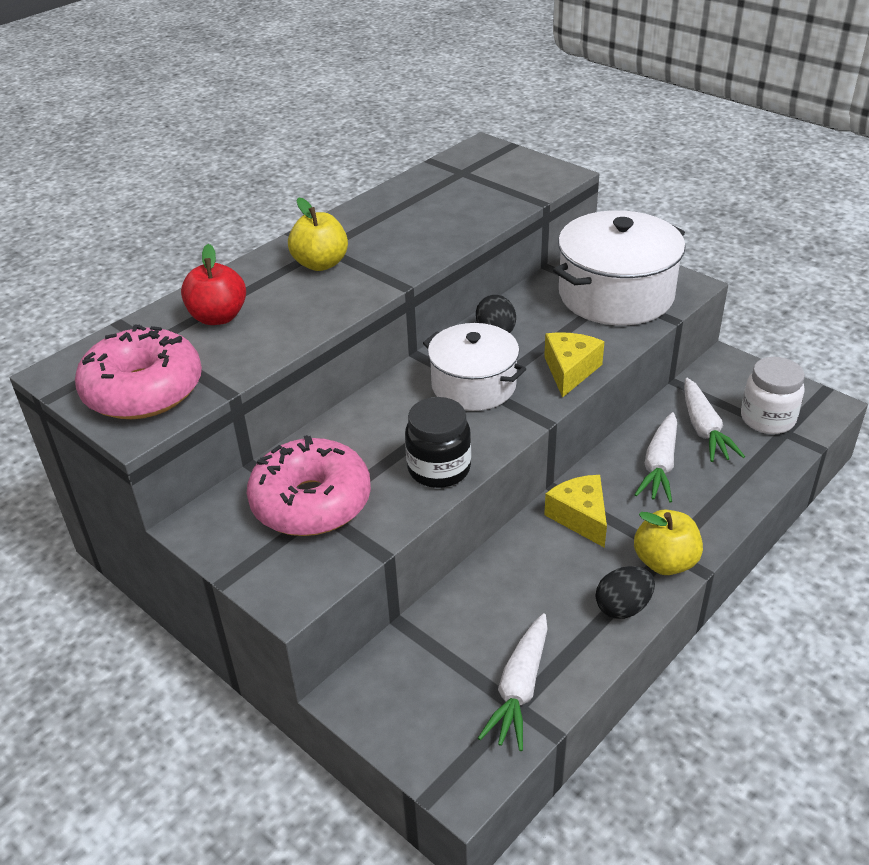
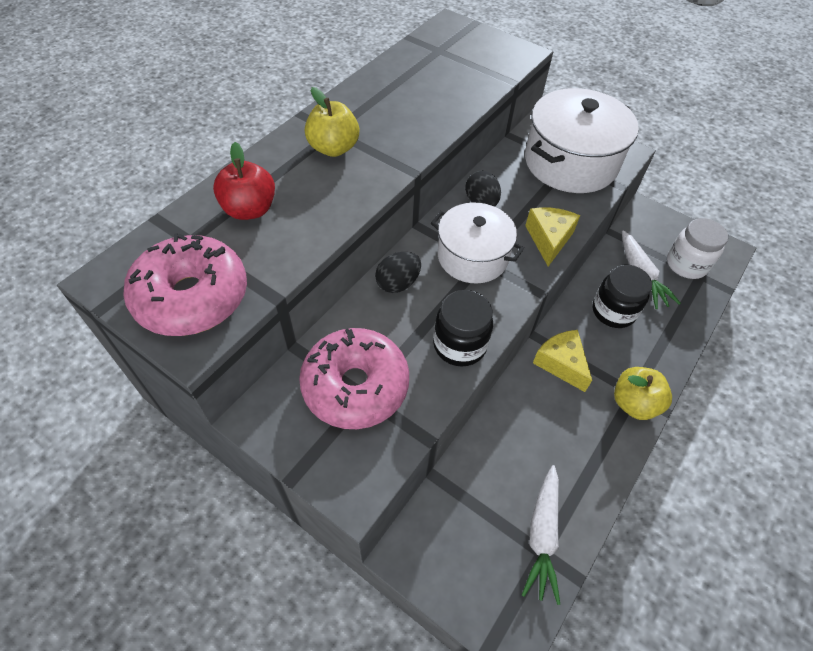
camera: 10 degrees left, 15 degrees up
(623, 607) = (609, 449): black egg -> black egg (398, 283)
(659, 466) = (613, 311): white carrot -> black jar

